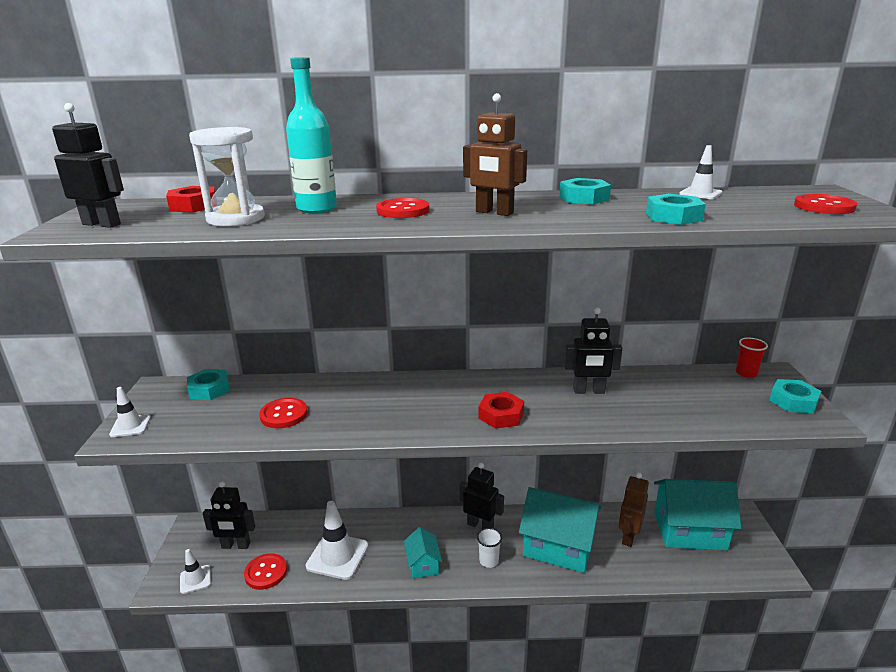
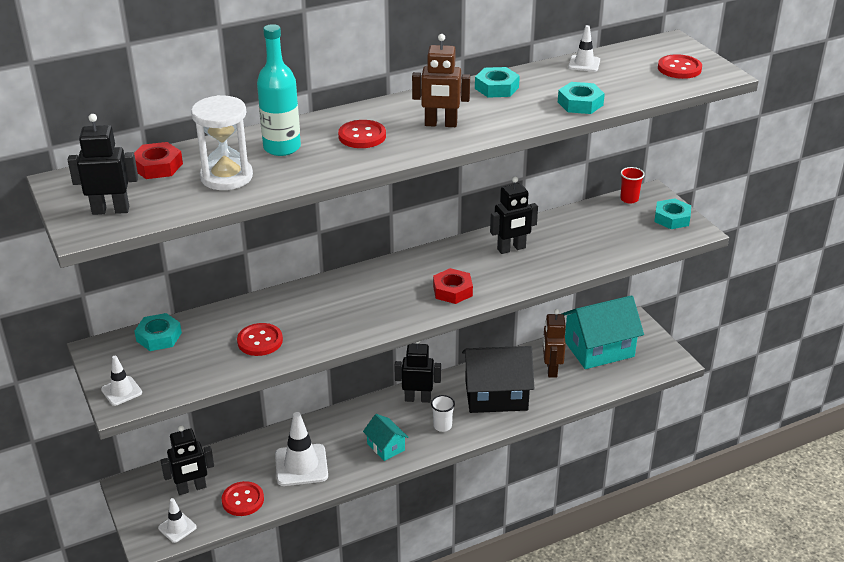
camera: 25 degrees left, 10 degrees up
(558, 546) = (496, 395): turquoise house -> black house

